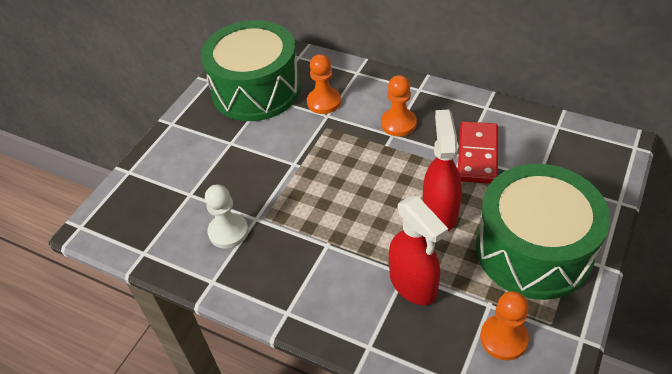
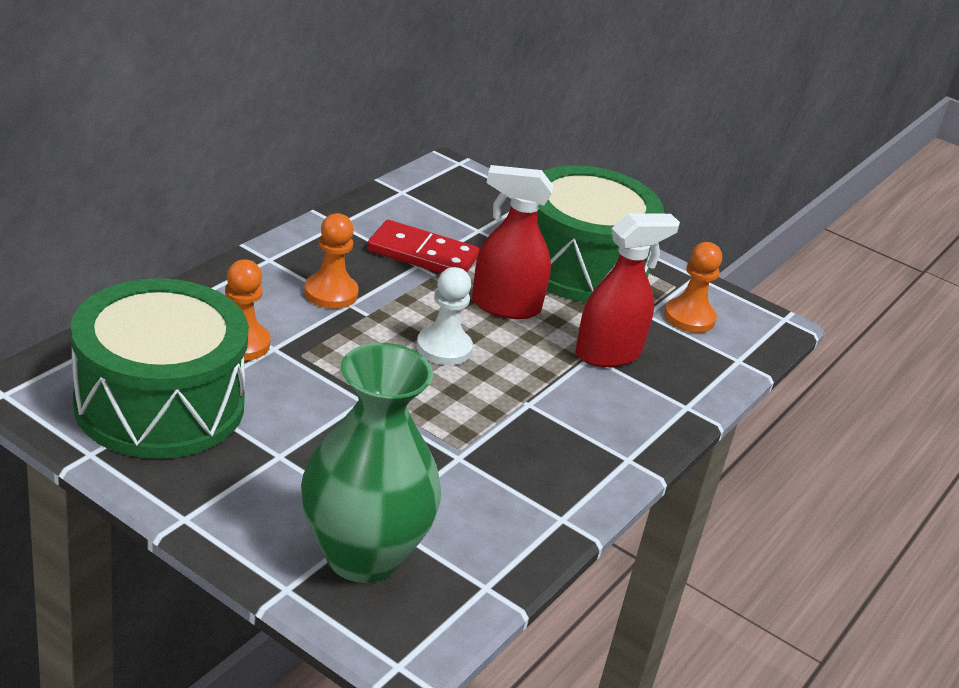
camera: 90 degrees left, 15 degrees down
(158, 194) = (362, 555): none -> green vase
(228, 232) = (475, 488): white pawn -> white pawn (444, 348)

